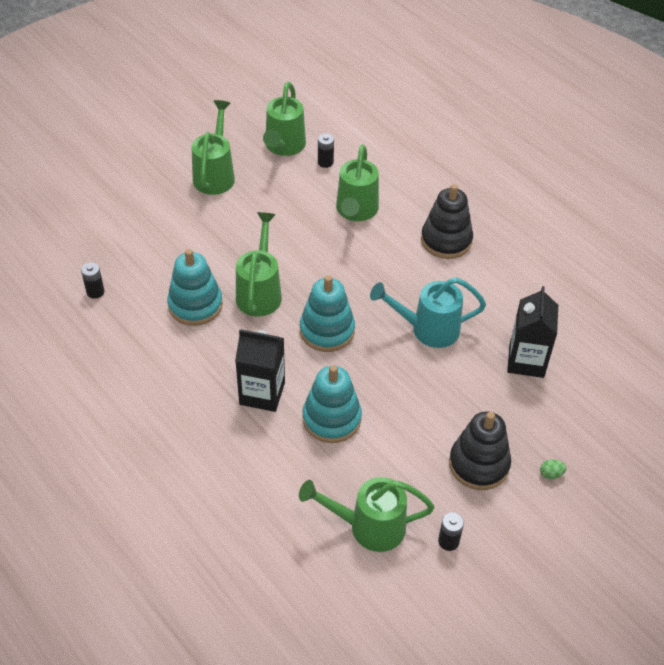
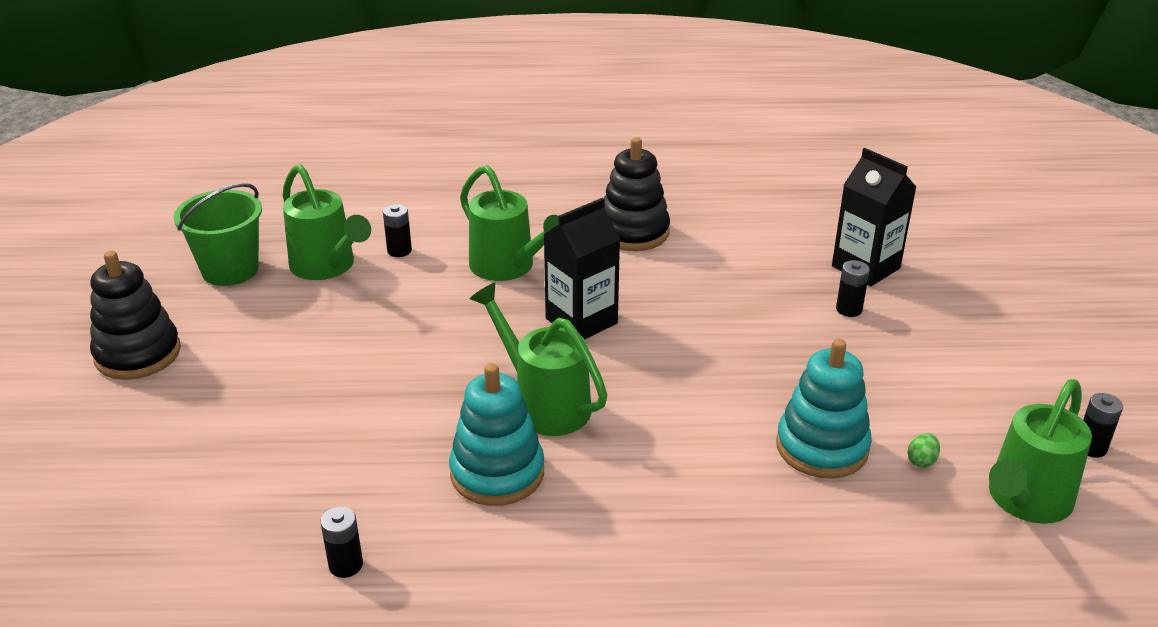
camera: 50 degrees left, 15 degrees down
(215, 175) = (290, 341): green watering can -> none
(245, 117) = (230, 270): none -> green bucket
(262, 393) = (721, 487): black carton -> black carton (581, 321)
(327, 331) = (672, 381): turquoise stacking toy -> none
(428, 329) = (752, 307): turquoise watering can -> none
(472, 373) = (849, 309): none -> black battery
(479, 464) = (989, 369): black stacking toy -> black stacking toy (138, 354)
(551, 474) = (1041, 328): green egg -> green egg (921, 461)

